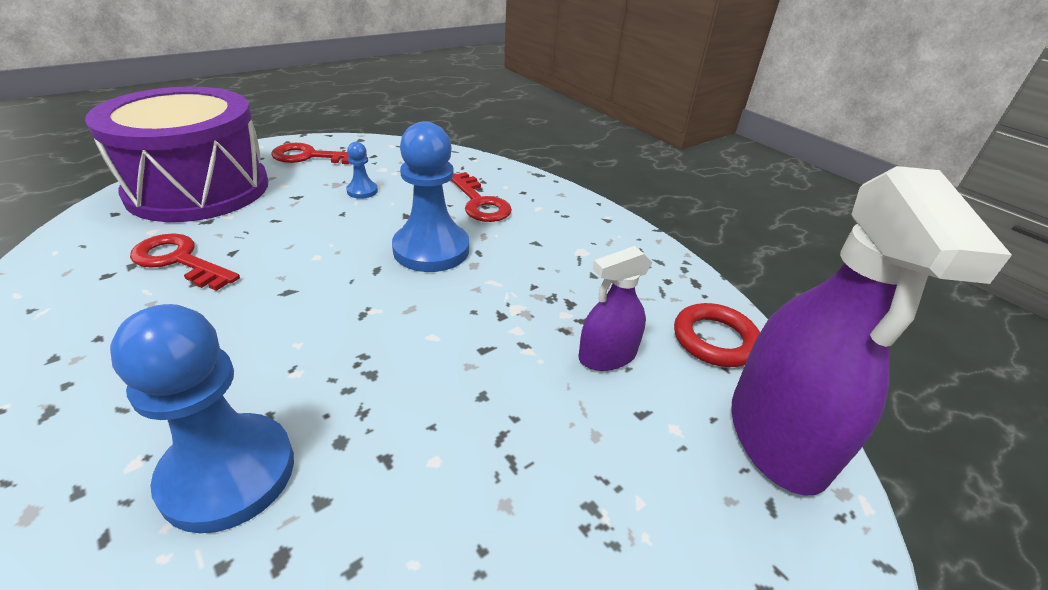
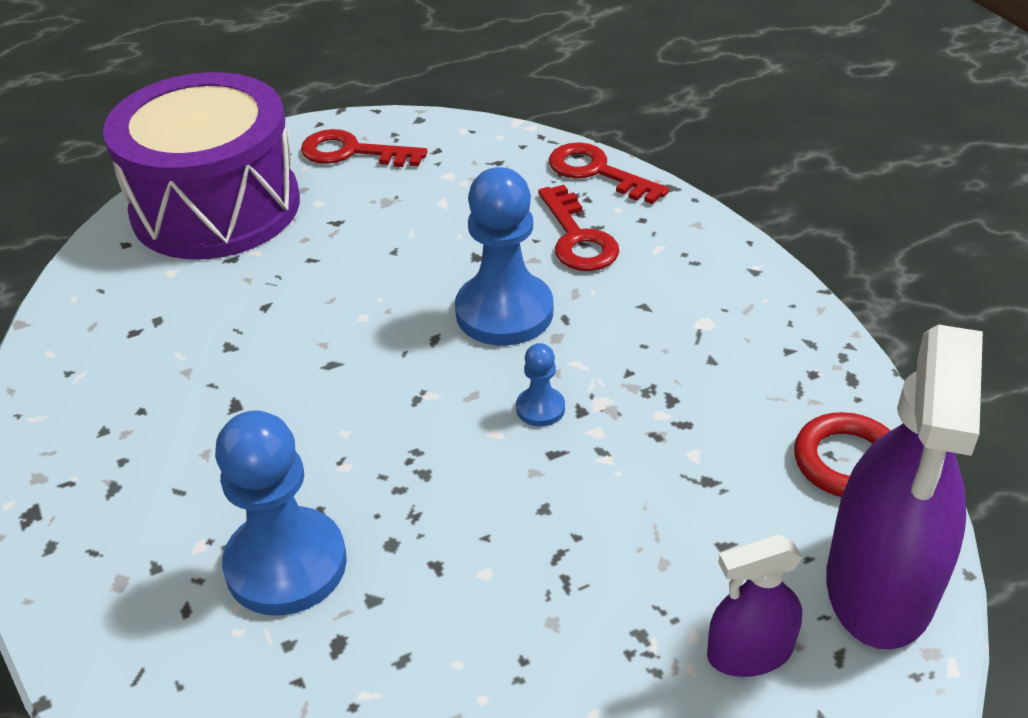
camera: 15 degrees right, 5 degrees up
(179, 261) = (208, 316): red key -> red key (597, 172)
(362, 191) = (420, 214): blue pawn -> blue pawn (540, 408)
(607, 356) = (701, 473): purple spray bottle -> purple spray bottle (749, 652)

